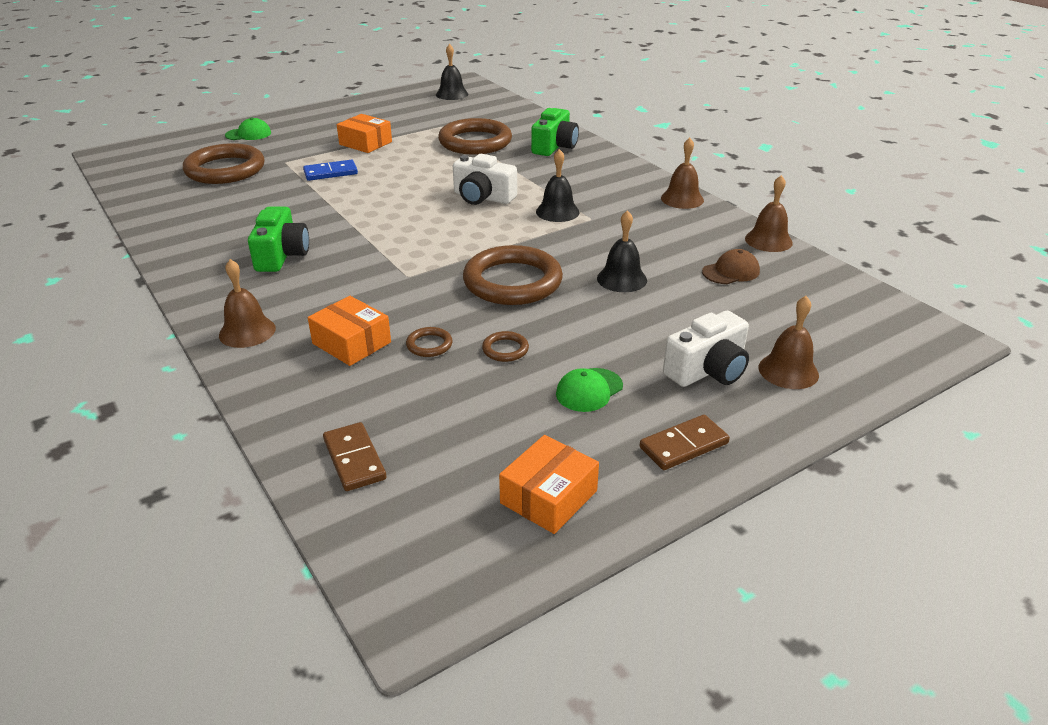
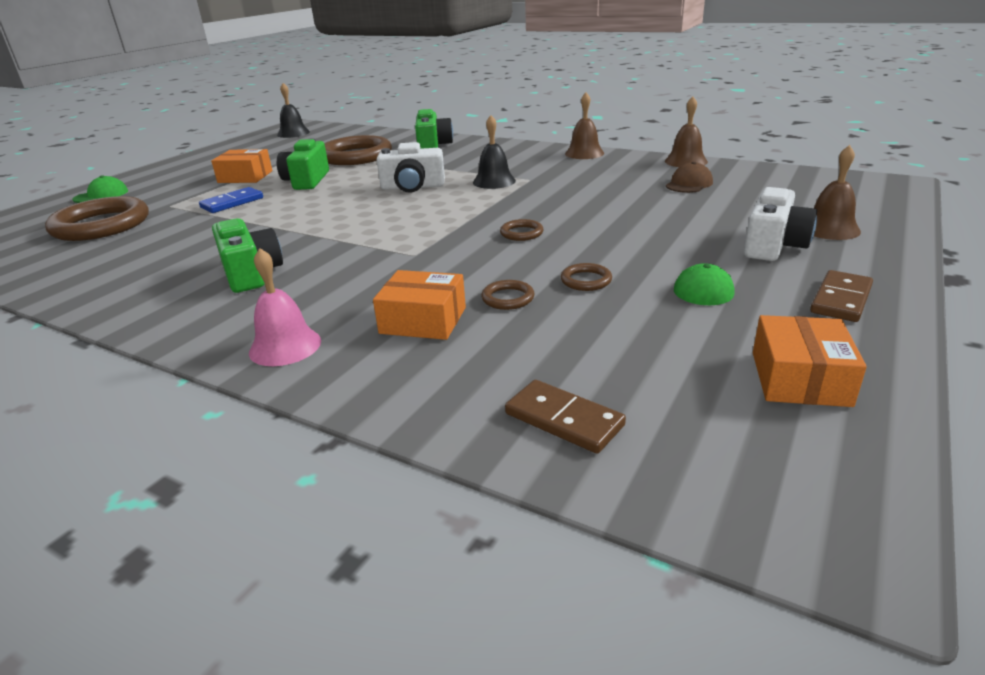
camera: 25 degrees left, 5 degrees down
(247, 331) = (285, 346): brown bell -> pink bell
(407, 163) = (306, 181): none -> green camera
(512, 281) = (521, 233): brown ring -> brown ring, size x0.42
(622, 279) = (613, 208): black bell -> none

